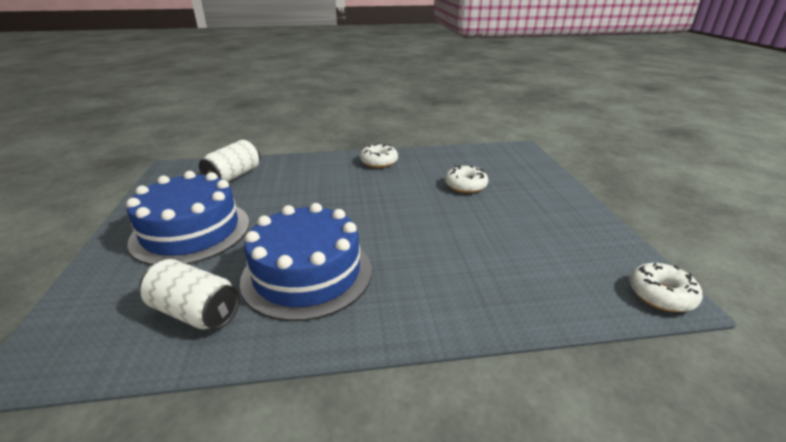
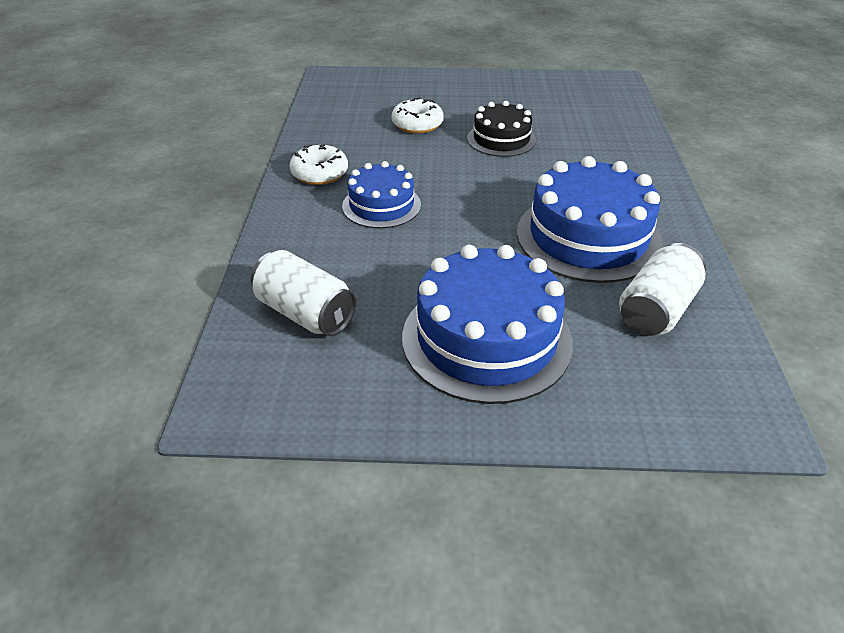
camera: 80 degrees left, 10 degrees up
(344, 184) = (381, 205): none -> blue cake
(462, 223) = (501, 139): none -> black cake
(661, 295) = (613, 83): white donut -> none

